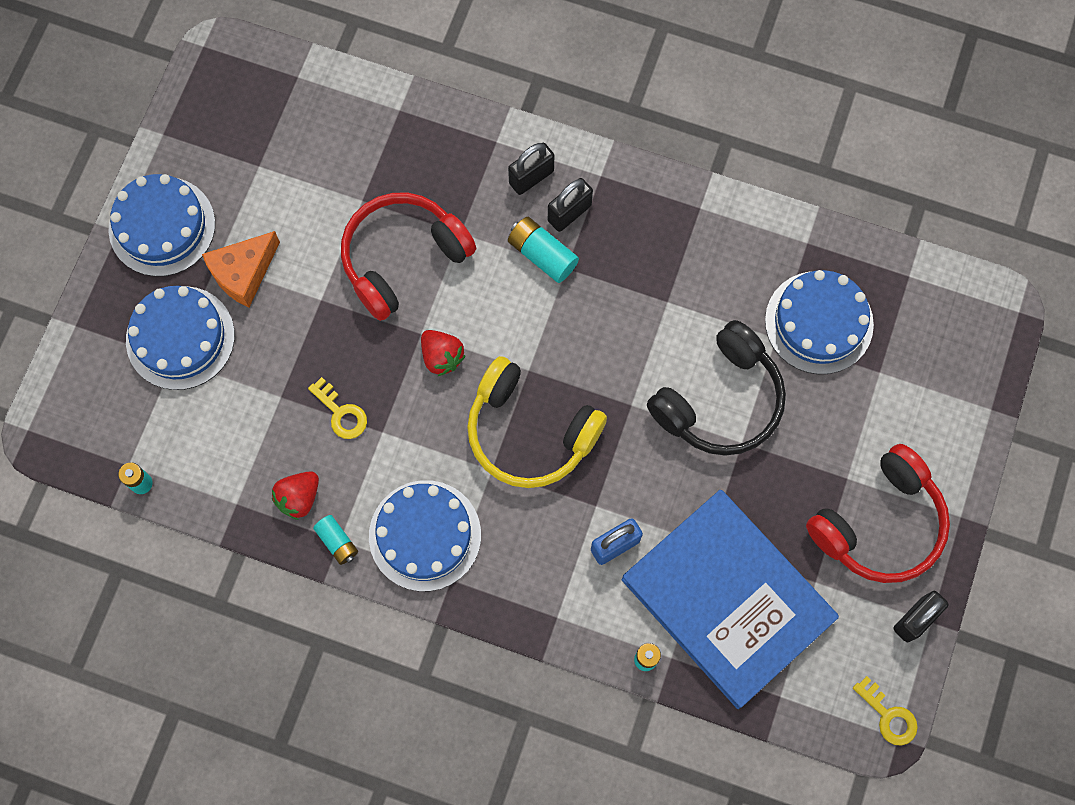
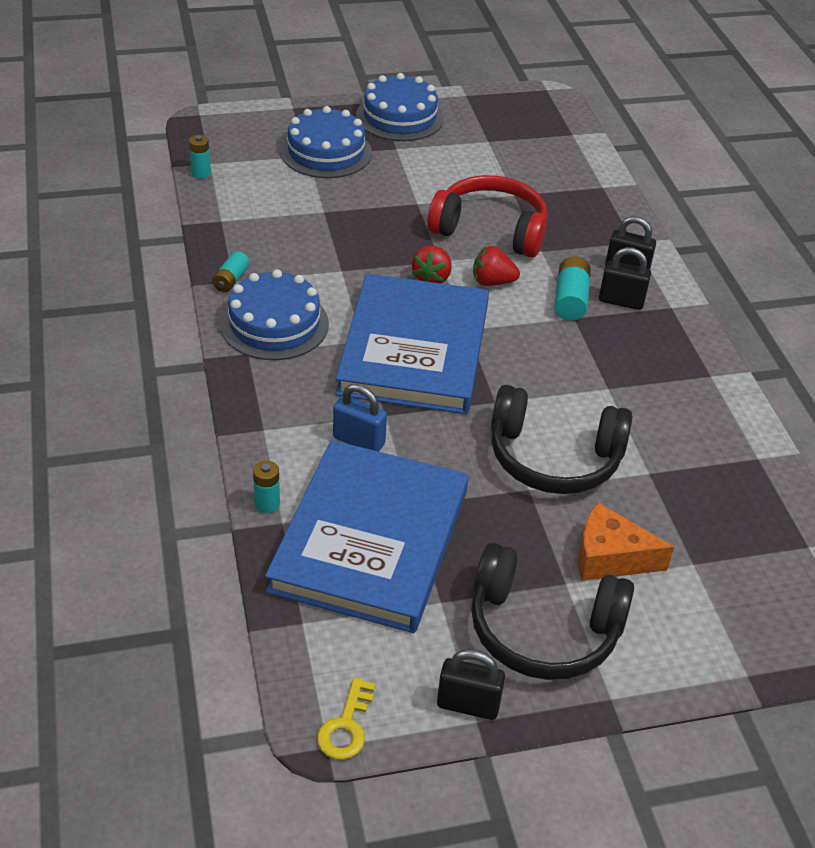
camera: 55 degrees right, 30 degrees down
(243, 273) = (401, 162): orange cheese -> orange cheese (610, 557)
(299, 498) = (251, 248): red strawberry -> red strawberry (492, 282)
(341, 413) = (337, 244): yellow key -> none
(529, 432) = (414, 349): yellow headphones -> blue book
(819, 322) = (694, 497): blue cake -> none
(880, 524) = (542, 630): red headphones -> black headphones

